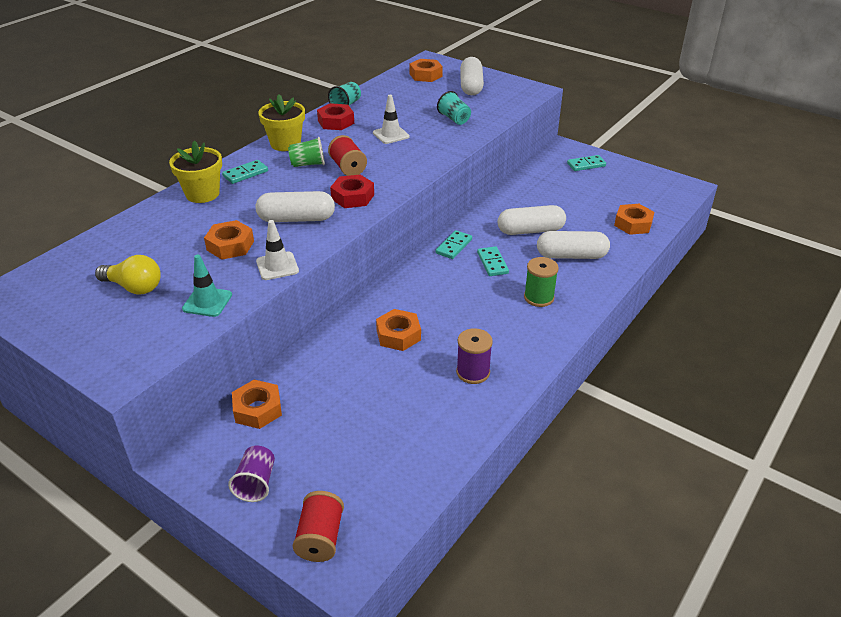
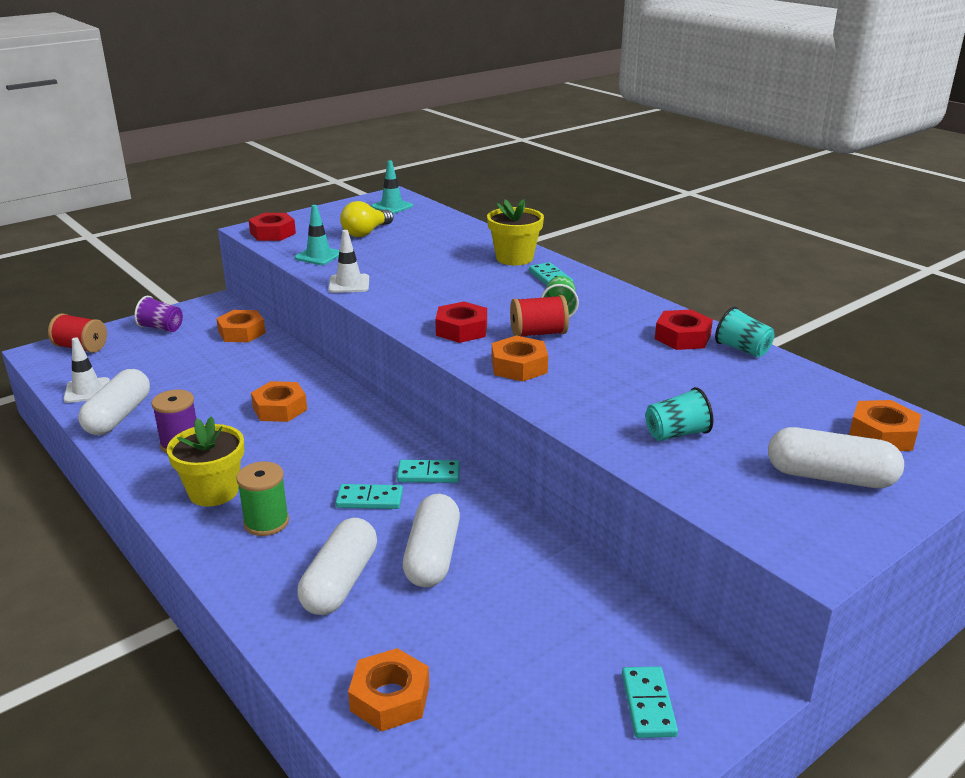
camera: 105 degrees right, 10 degrees down
(43, 288) = (392, 206): none -> turquoise traffic cone
(135, 356) = (273, 233): none -> red nut
(230, 245) = (403, 267): orange nut -> orange nut (519, 366)
(285, 144) = (621, 302): yellow flower pot -> yellow flower pot (213, 492)
(296, 219) = (432, 297): white capsule -> white capsule (118, 416)
(391, 135) = (629, 372): white traffic cone -> white traffic cone (87, 390)
(454, 246) = (428, 474): turquoise domino -> turquoise domino turned 45 degrees counterclockwise

